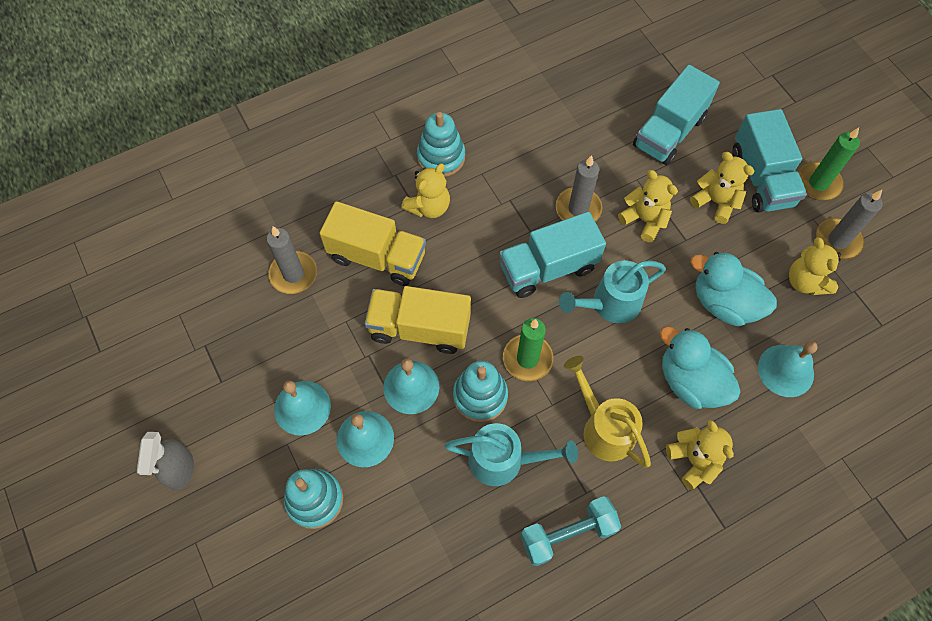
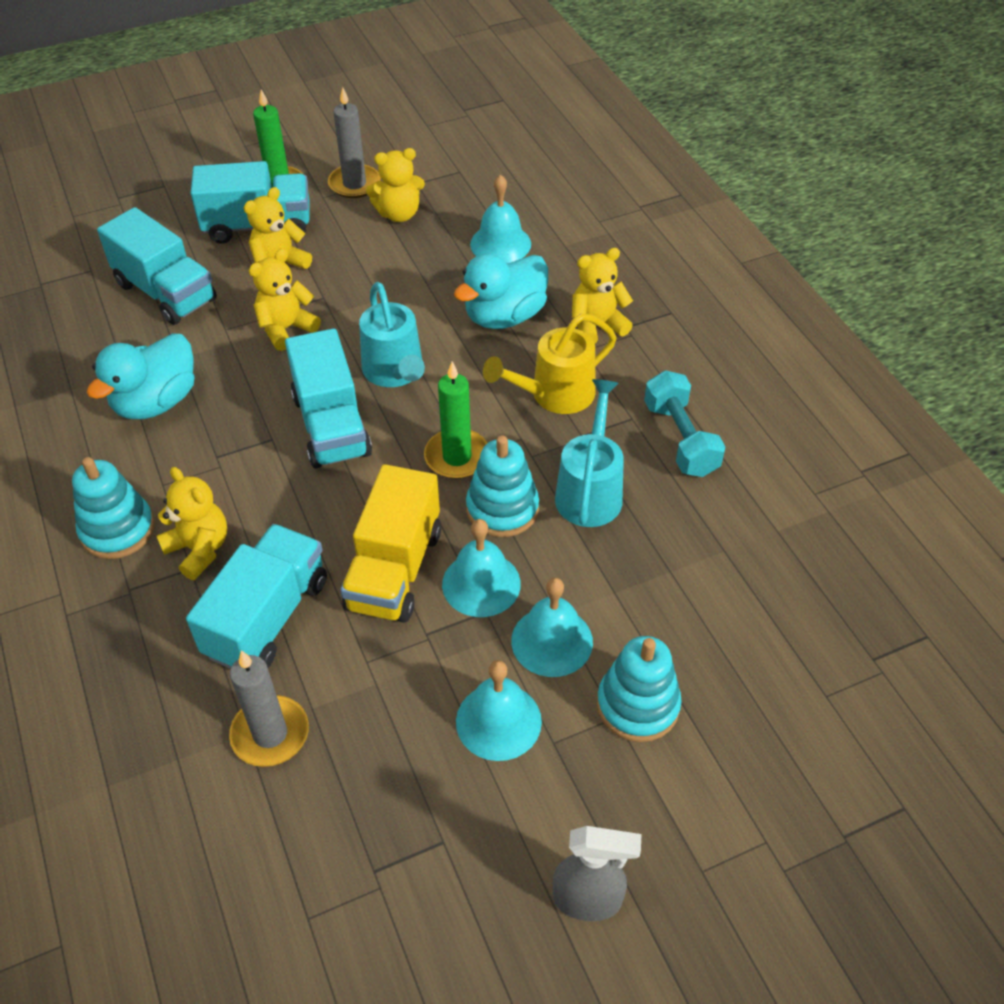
camera: 85 degrees left, 15 degrees down
(377, 257) = (267, 617): yellow truck -> turquoise truck
(578, 209) = (252, 388): grey candle -> none
(724, 303) = (412, 277): turquoise duck -> turquoise duck (156, 402)

